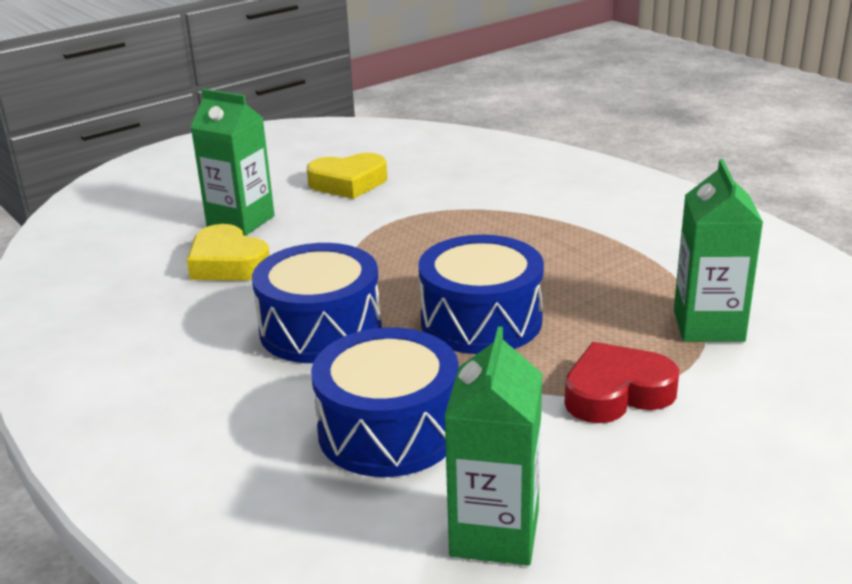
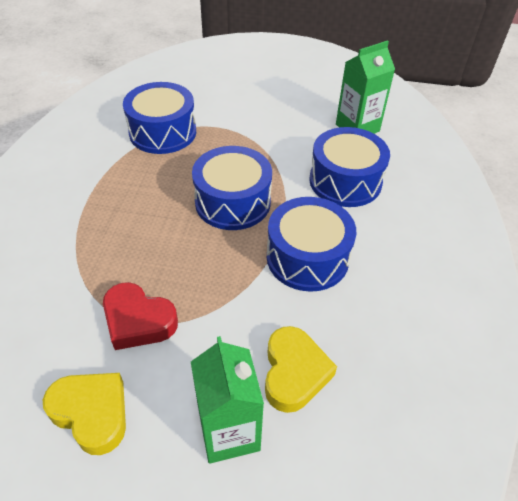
camera: 135 degrees left, 20 degrees up
(616, 393) = (246, 136): red heart -> red heart (138, 321)
(708, 325) = (163, 132): green carton -> blue drum

